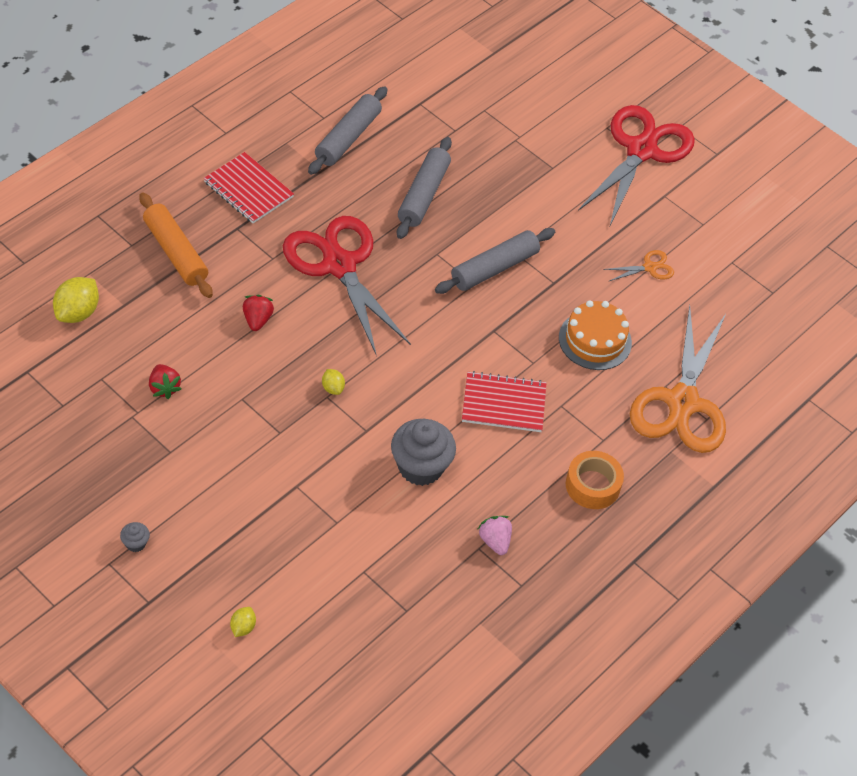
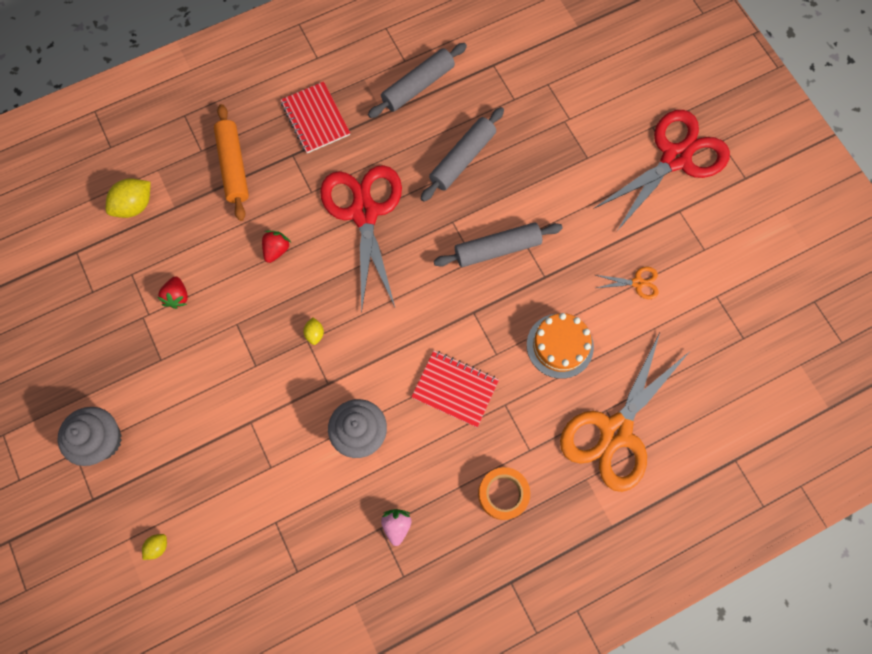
camera: 25 degrees right, 20 degrees up
(135, 543) = (102, 440): grey cupcake -> grey cupcake, size x2.31

